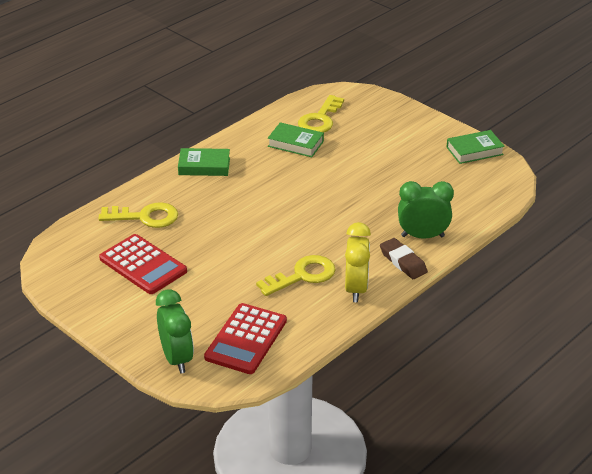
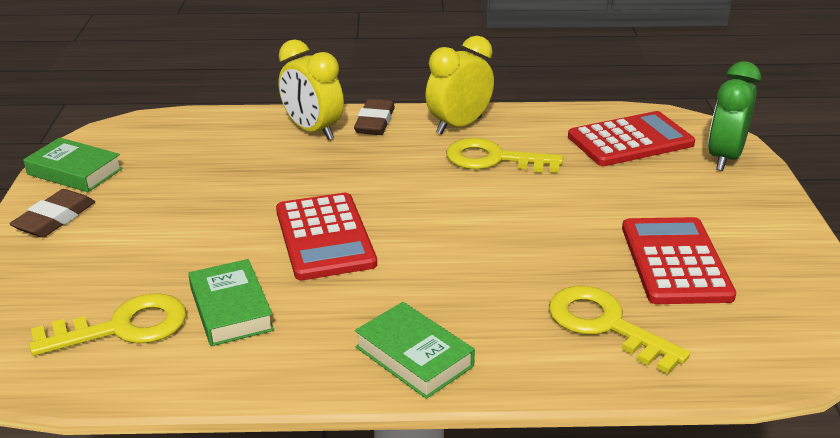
camera: 135 degrees left, 5 degrees down
(311, 187) = (324, 237): none -> red calculator
(422, 236) = (313, 131): green clock -> yellow clock
(431, 132) = (55, 219): none -> brown eraser

